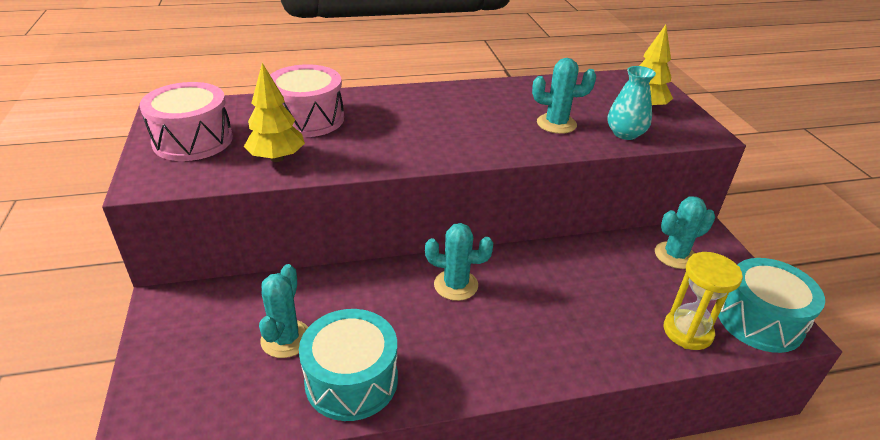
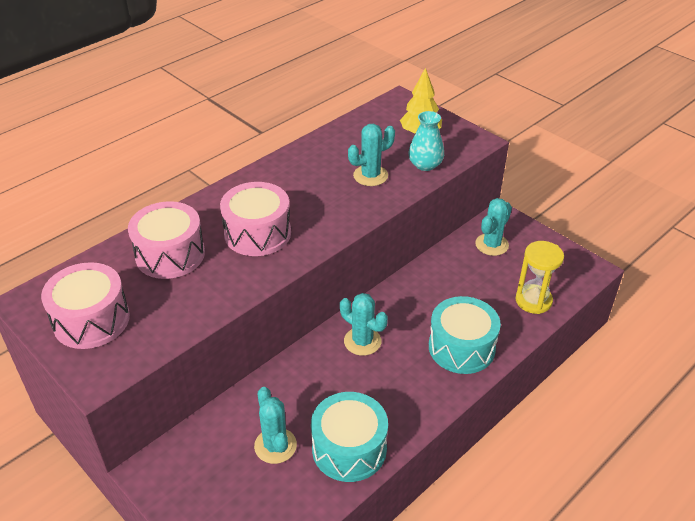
camera: 30 degrees left, 5 degrees up
(277, 158) = (184, 304): yellow tree -> none
(399, 130) = (257, 233): none -> pink drum
(456, 285) = (362, 341): turquoise cactus -> turquoise cactus turned 60 degrees clockwise
(759, 320) = (569, 271): turquoise drum -> turquoise drum (461, 347)

